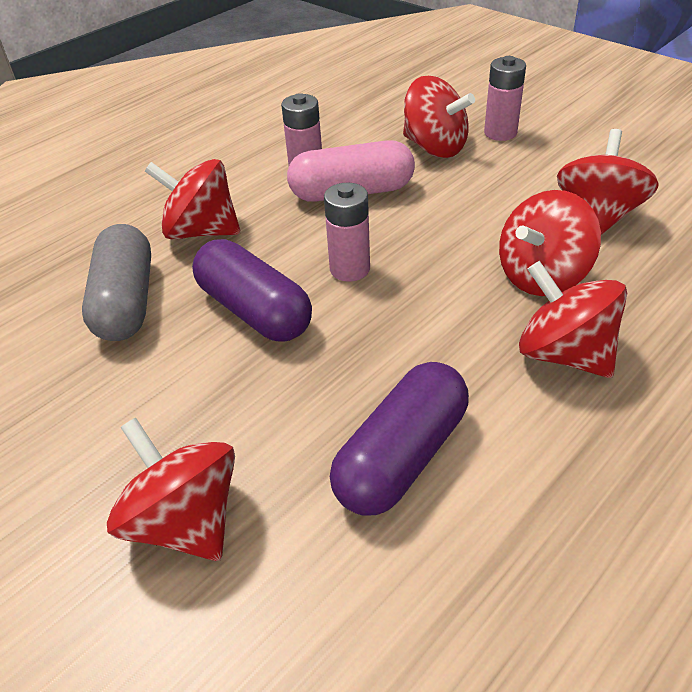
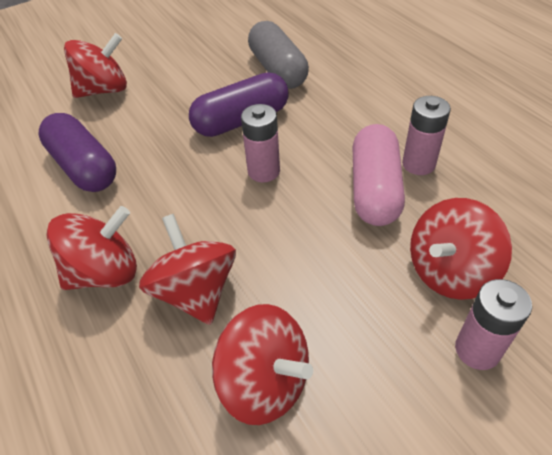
camera: 105 degrees right, 5 degrees up
(126, 301) = (278, 70): grey capsule -> grey capsule turned 60 degrees clockwise
(201, 231) = (344, 101): red spinning top -> none

